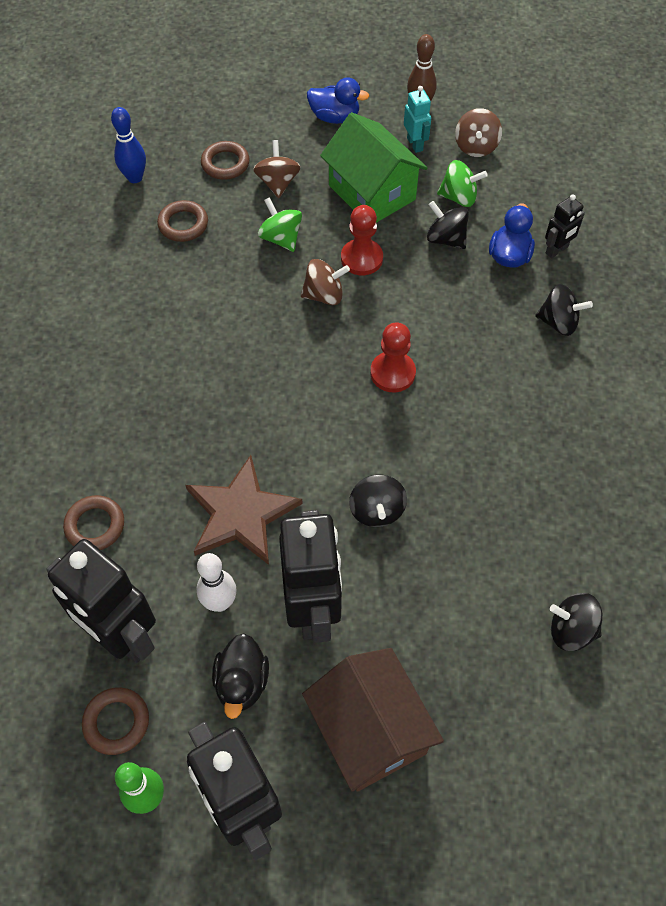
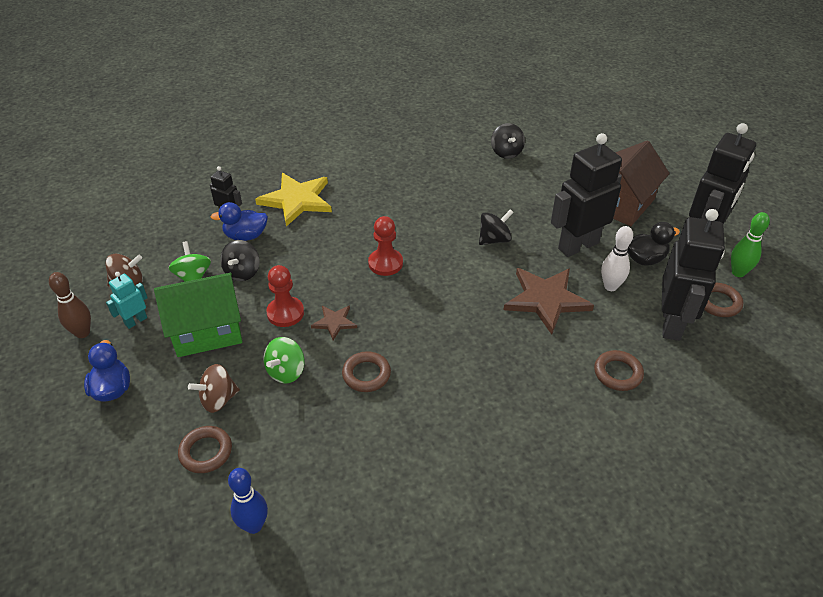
camera: 115 degrees left, 15 degrees down
(183, 224) = (301, 451): brown ring -> brown ring (366, 374)
(324, 295) = (334, 322): brown spinning top -> brown star
(372, 192) = (207, 330): green house -> green house turned 45 degrees clockwise
(558, 322) = (297, 200): black spinning top -> yellow star

